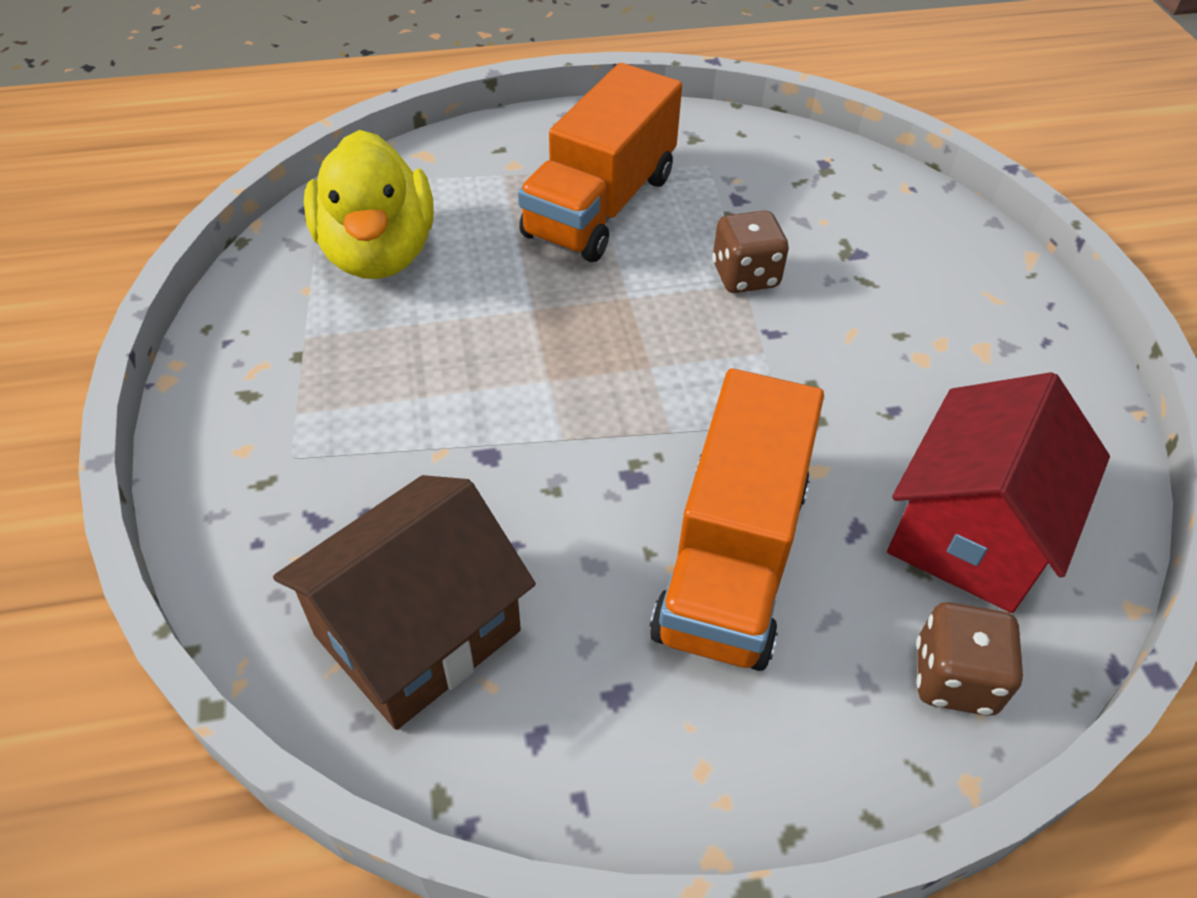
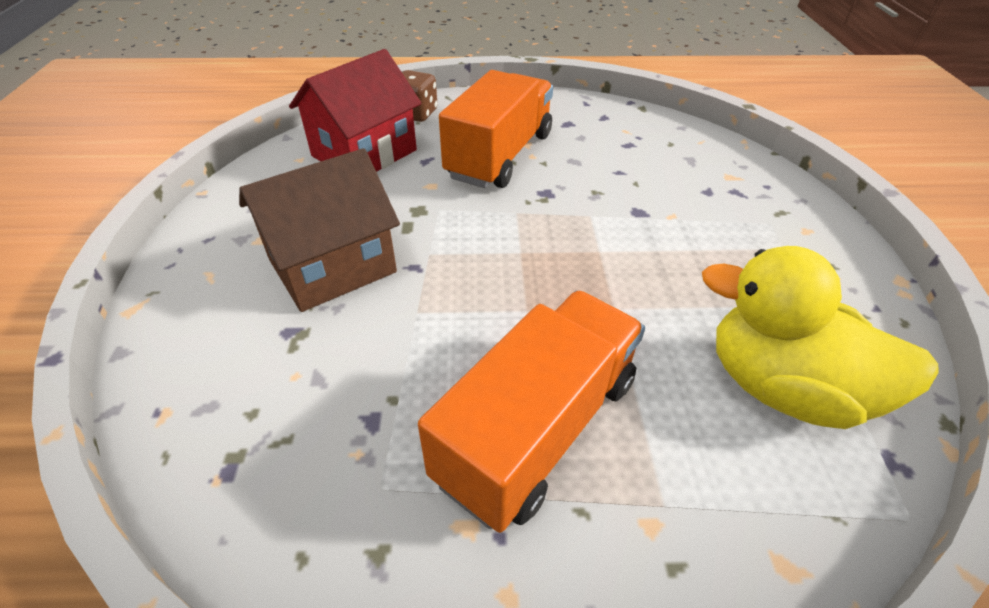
camera: 170 degrees left, 5 degrees down
(378, 253) = (782, 387): yellow duck -> yellow duck turned 60 degrees counterclockwise
(417, 632) = (664, 147): brown house -> brown house (332, 266)
(745, 276) = (412, 318): brown dice -> none

